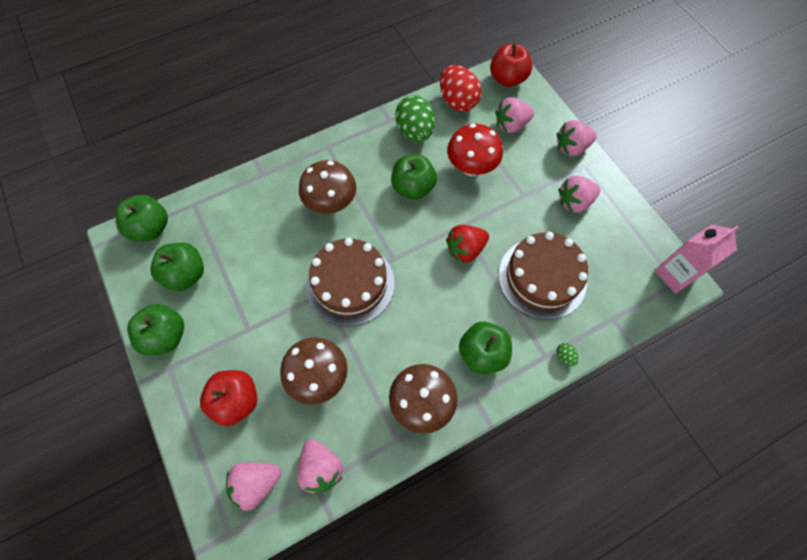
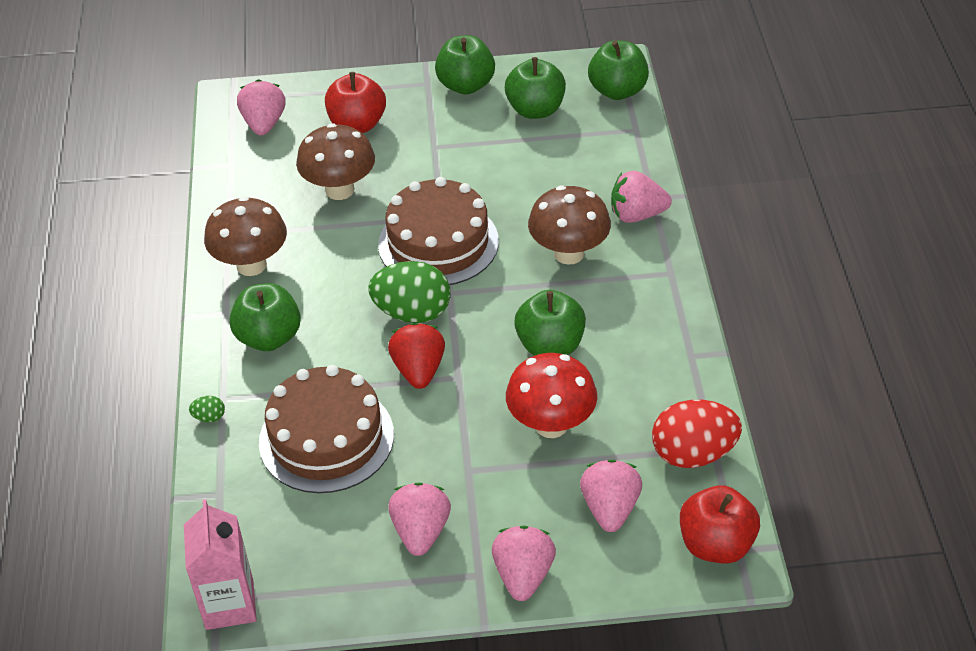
camera: 115 degrees right, 20 degrees down
(321, 468) = (244, 171): pink strawberry -> pink strawberry (637, 215)
(415, 131) = (653, 378): green egg -> green egg (412, 313)

